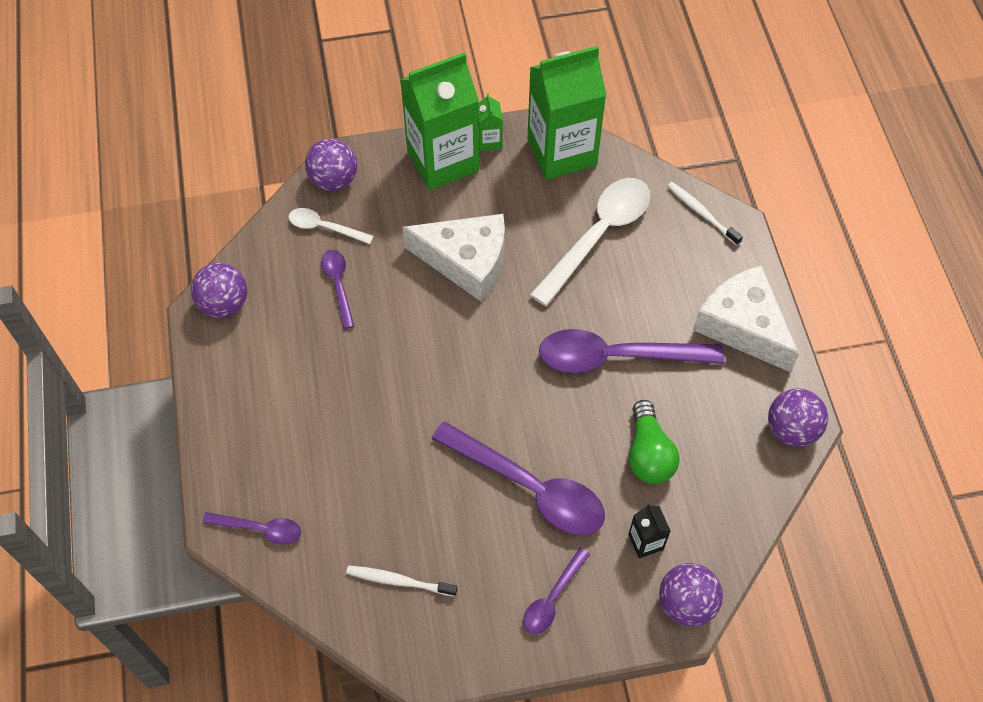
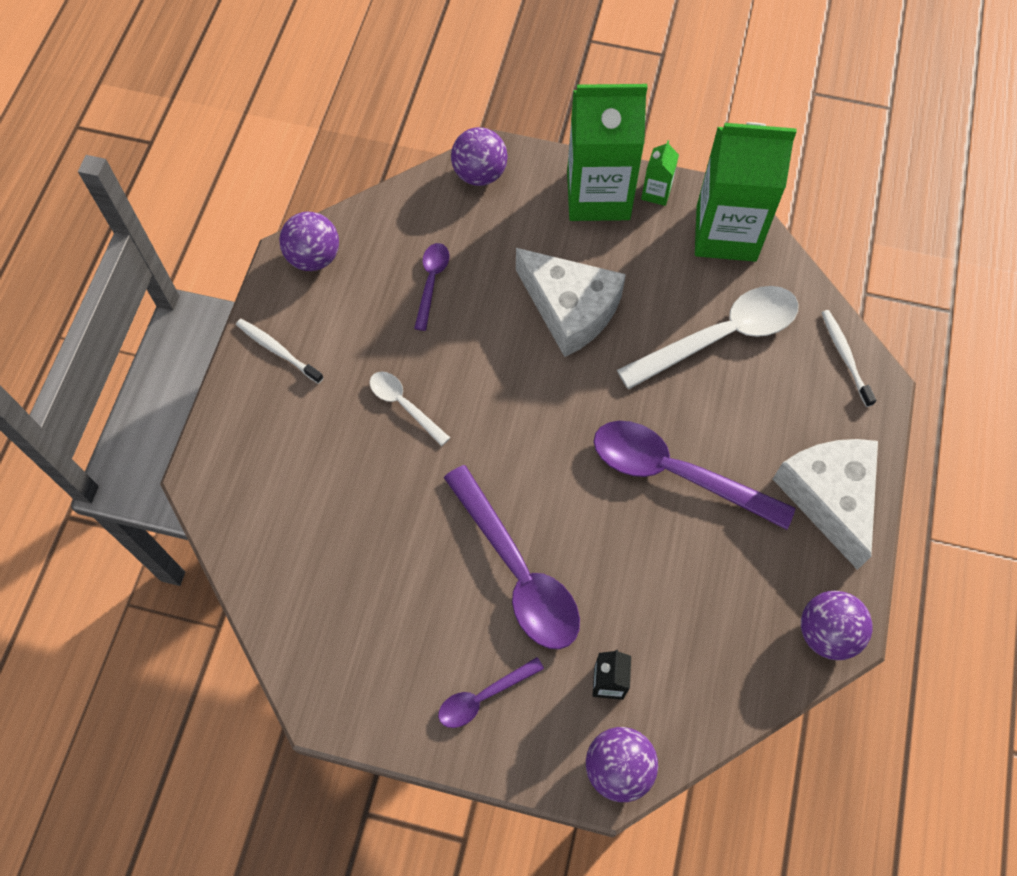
camera: 25 degrees right, 5 degrees up
(260, 529) = (237, 495): purple spoon -> none
(325, 227) = (447, 219): white spoon -> white spoon (404, 405)
(398, 581) = (341, 608): white toothbrush -> white toothbrush (277, 350)
(648, 454) = (658, 590): green light bulb -> none

